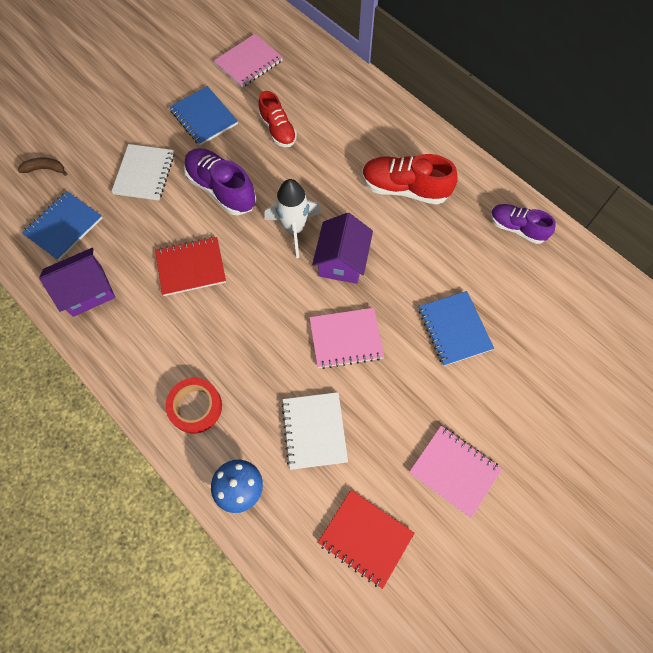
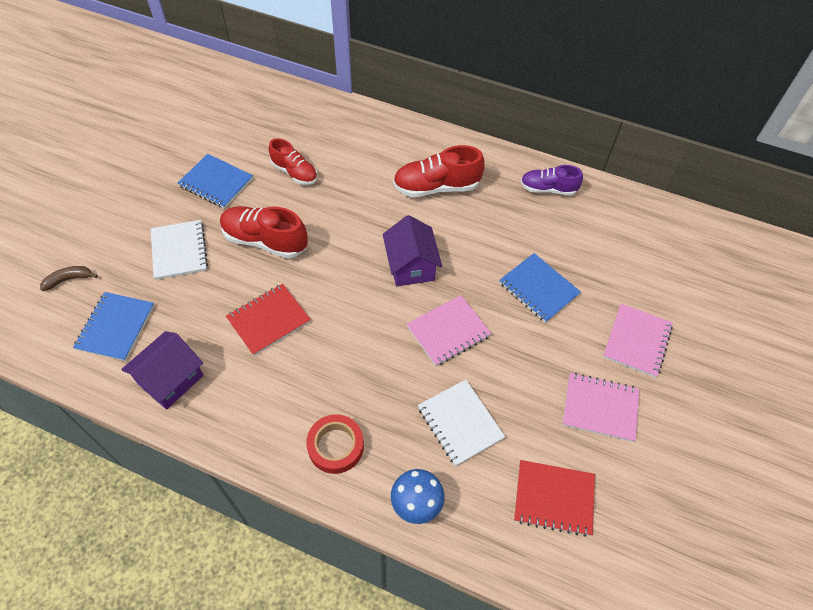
camera: 25 degrees left, 10 degrees down
(221, 189) = (265, 241): purple shoe -> red shoe
(248, 62) = (237, 122): pink notebook -> pink notebook (636, 341)
(294, 229) = (352, 253): white rocket -> none

